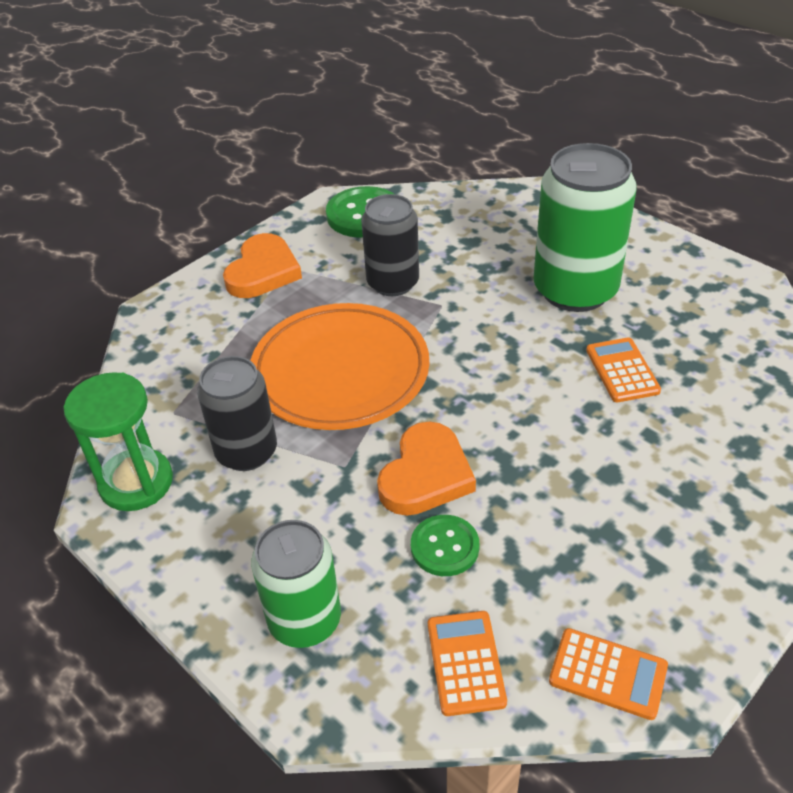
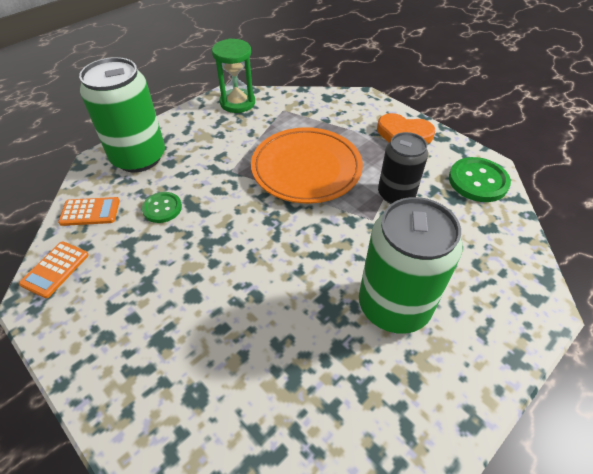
camera: 90 degrees right, 5 degrees up
(246, 452) = (249, 135): black can -> none
(305, 620) = (139, 157): green can -> green can, size x1.57
(426, 475) = (215, 203): orange heart -> none
(622, 370) = (292, 322): orange calculator -> none

